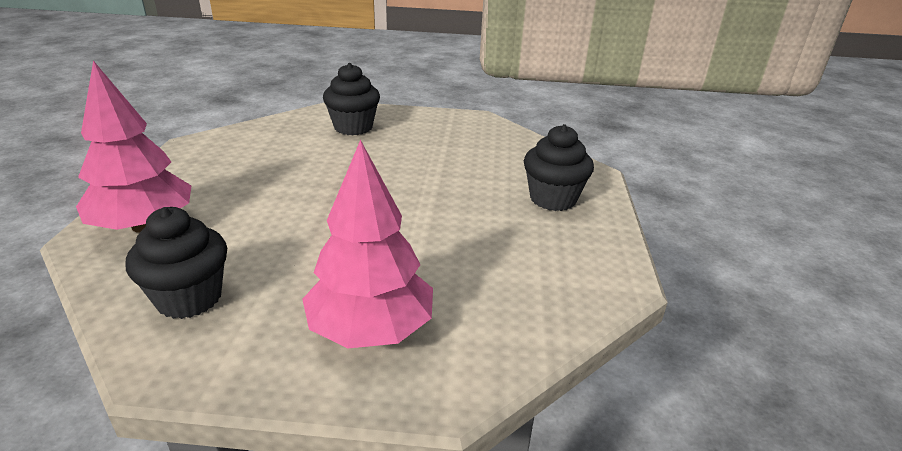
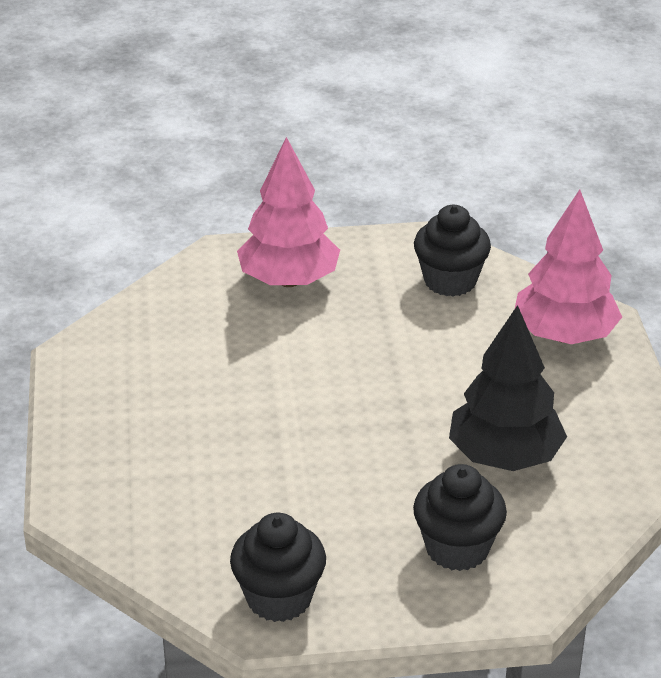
camera: 170 degrees right, 5 degrees up
(285, 159) = (504, 456): none -> black tree
(553, 199) = (132, 446): black cupcake -> black cupcake (279, 598)

